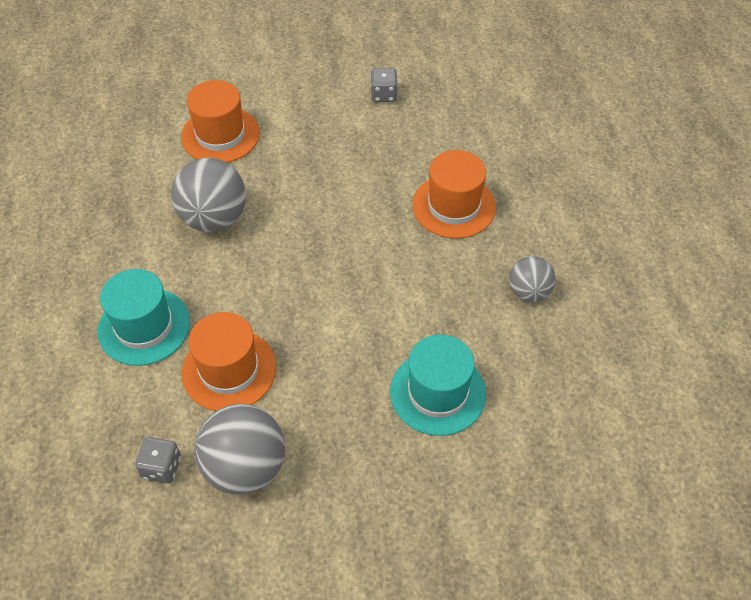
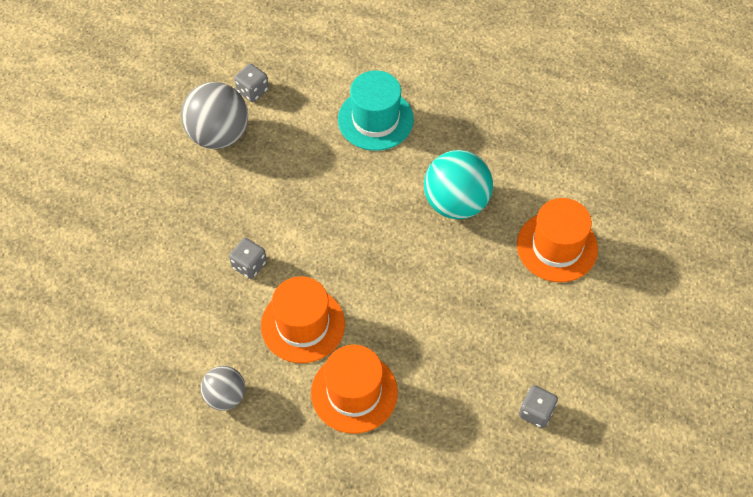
camera: 120 degrees right, 5 degrees up
(214, 218) = (456, 203): grey ball -> turquoise ball
(229, 370) = (301, 155): orange hat -> orange hat (303, 325)
(388, 345) = (249, 265): none -> grey dice
(437, 392) = (187, 276): turquoise hat -> none

